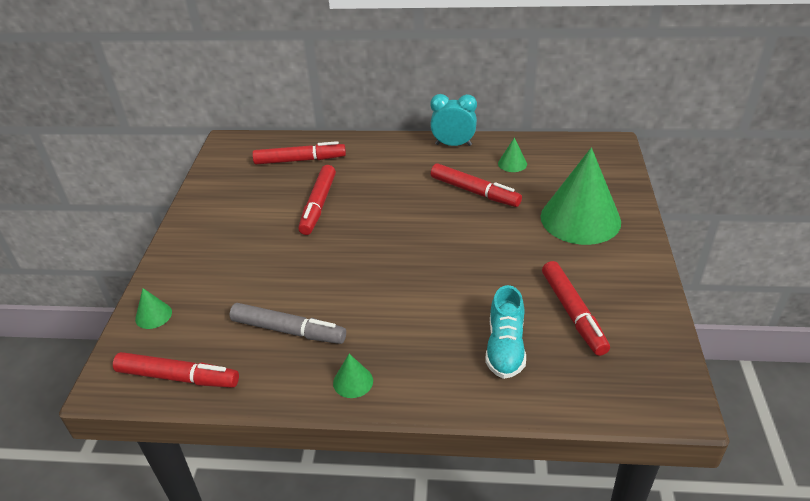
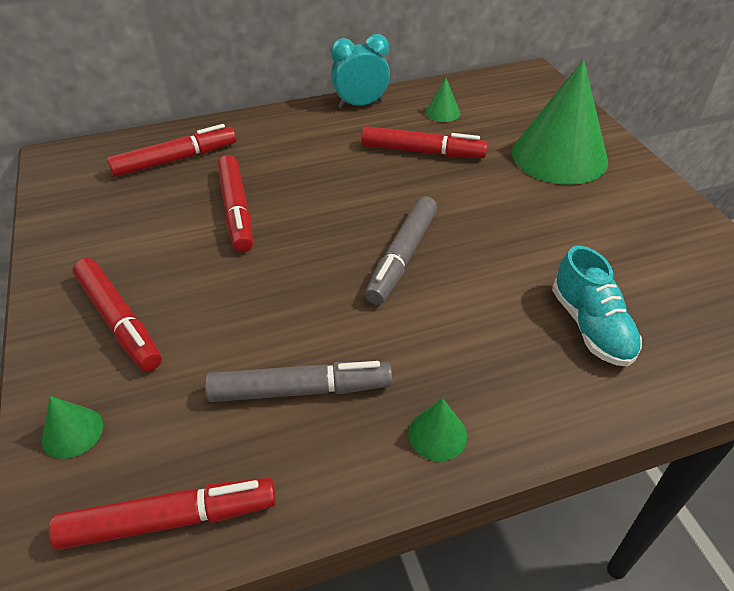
camera: 25 degrees left, 5 degrees up
(407, 265) = (402, 257): none -> grey marker
(573, 313) = (632, 263): red marker -> red marker (119, 321)

